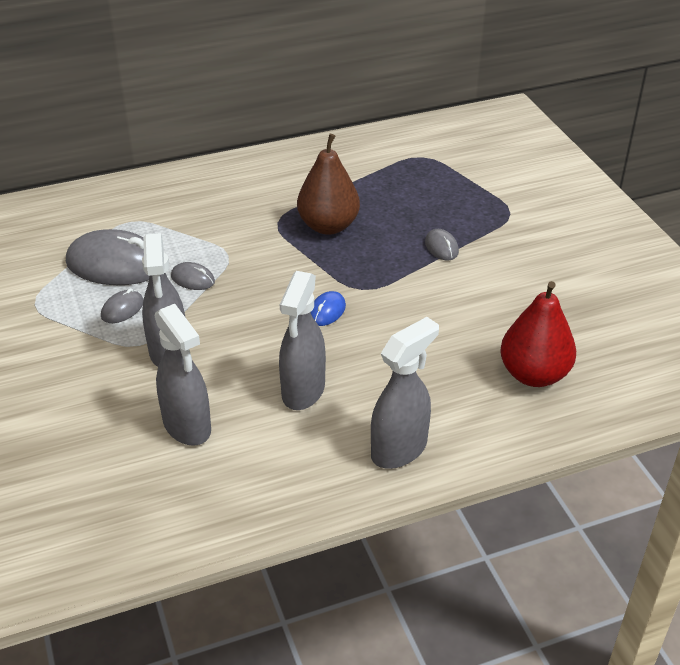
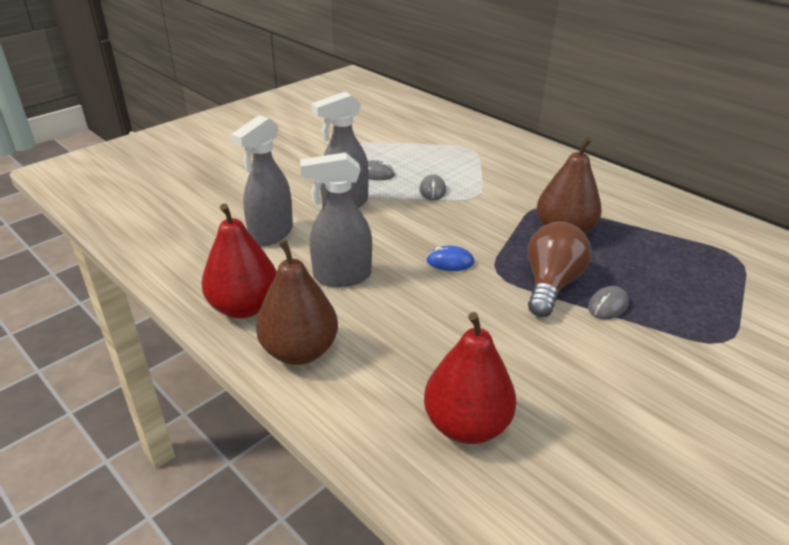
camera: 65 degrees right, 5 degrees down
(115, 264) = (420, 157): grey mouse -> none
(310, 476) = (244, 307): none -> red pear
(397, 265) = (550, 284): none -> brown light bulb
(399, 449) = (299, 351): grey spray bottle -> brown pear

